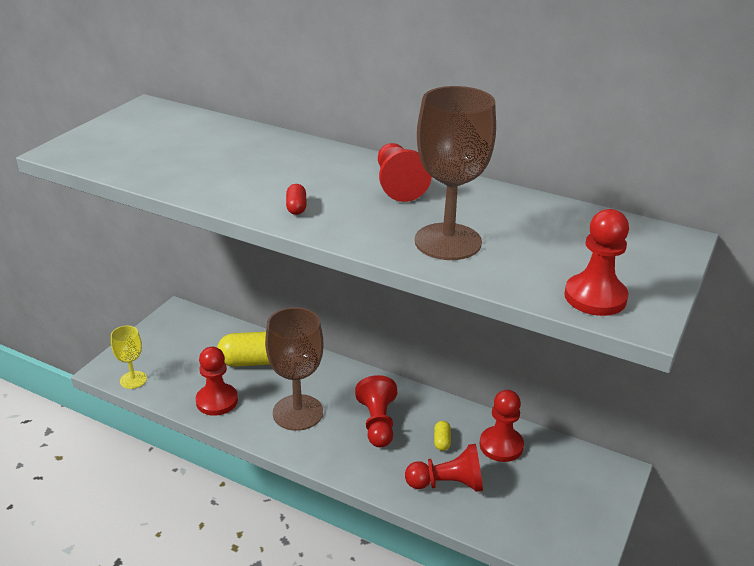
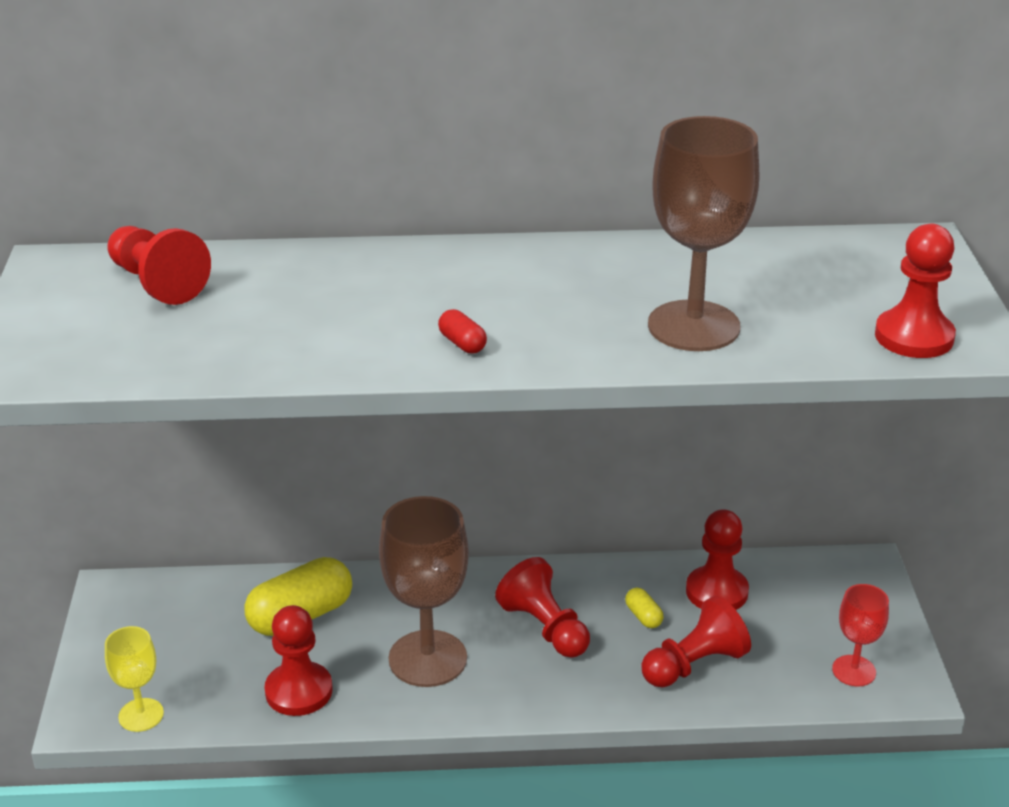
camera: 30 degrees left, 0 degrees up
(398, 185) = (552, 272): red pawn -> red pawn (157, 283)
(550, 535) = (854, 671): none -> red goblet

